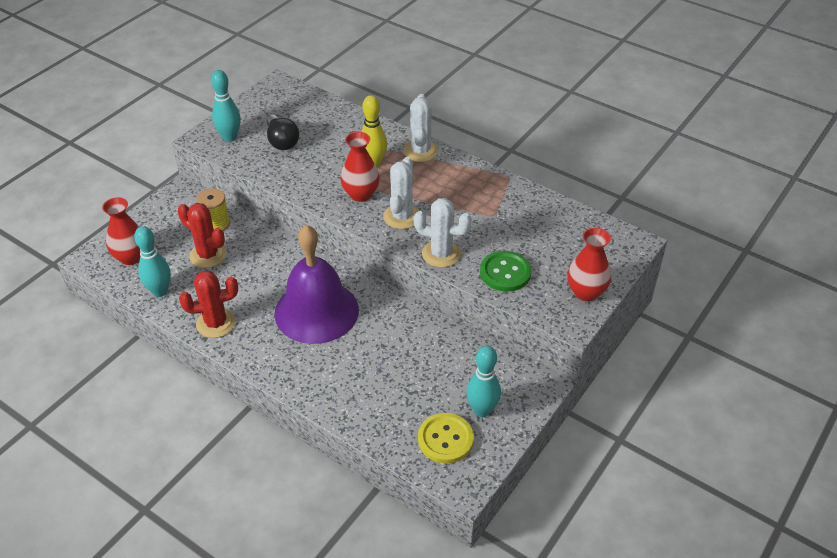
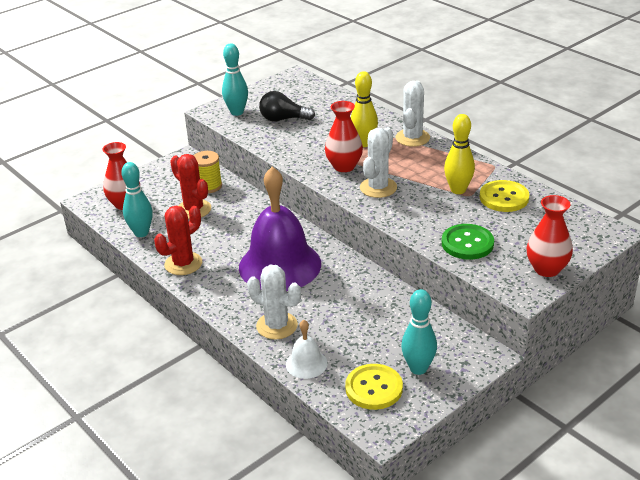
camera: 15 degrees right, 10 degrees down
(216, 323) = (183, 264): red cactus -> red cactus turned 45 degrees counterclockwise
(282, 141) = (283, 119): black light bulb -> black light bulb turned 105 degrees clockwise
(373, 422) = (306, 363): none -> white bell
(441, 254) = (407, 221): white cactus -> white cactus (277, 326)
(481, 210) = (458, 190): none -> yellow bowling pin
(527, 214) = (504, 198): none -> yellow button

